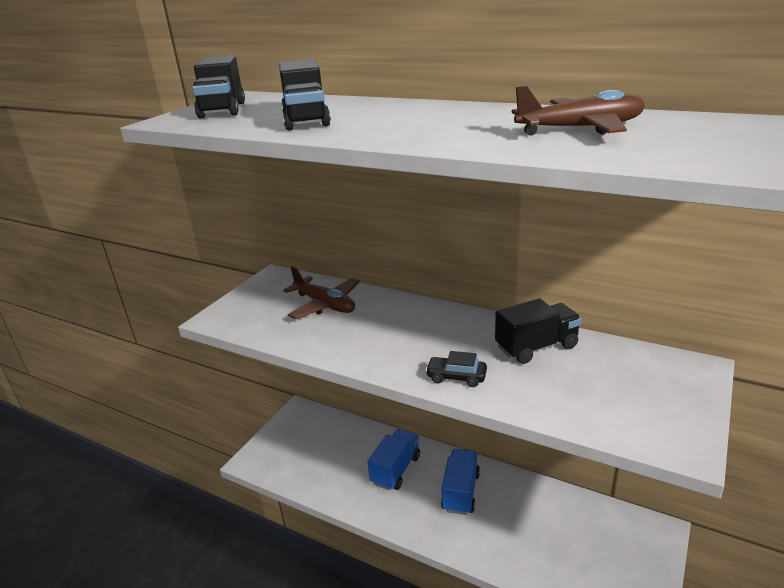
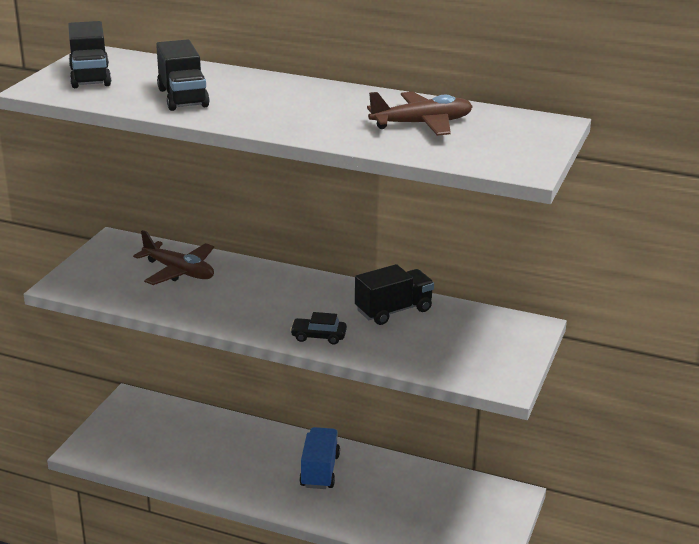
camera: 10 degrees left, 0 degrees up
(396, 470) = (249, 453): blue truck -> none

